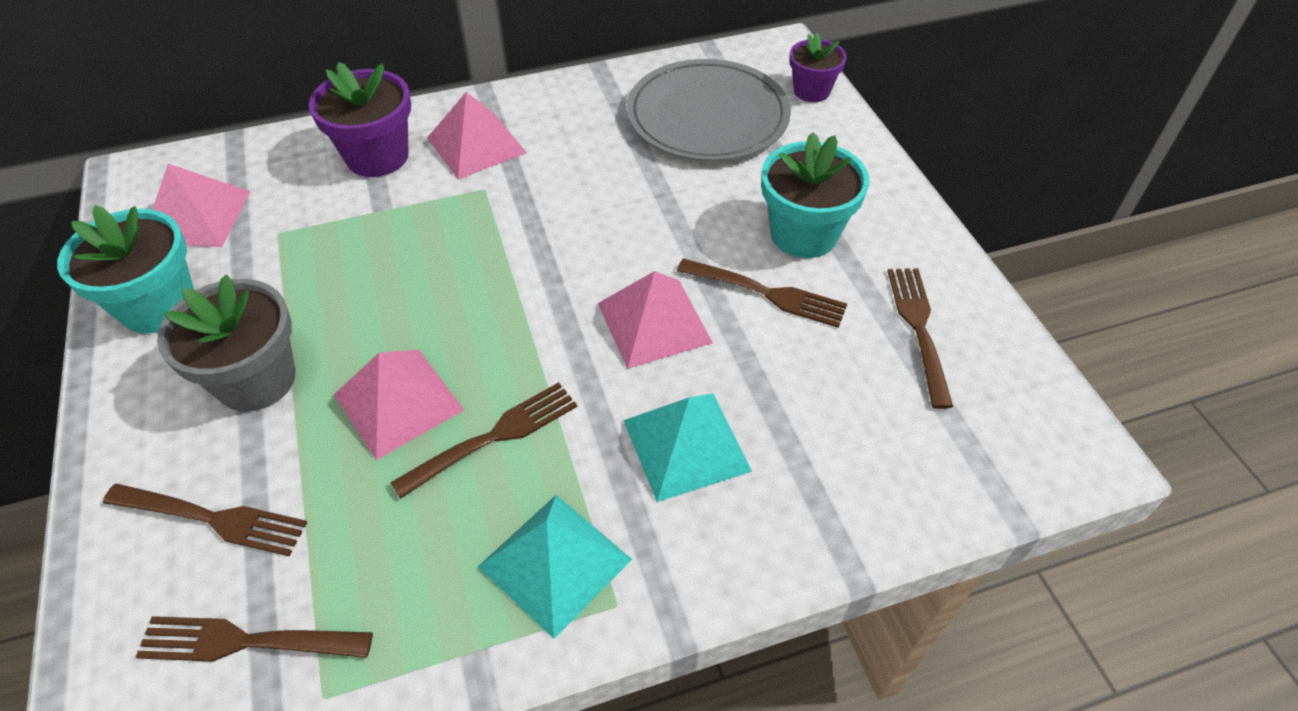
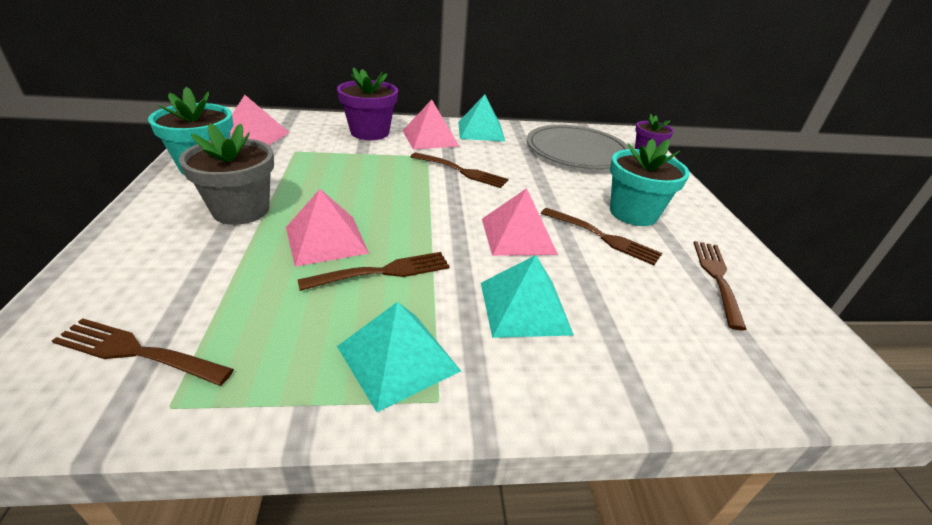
camera: 10 degrees right, 15 degrees down
(211, 519) = (164, 273): brown fork -> brown fork (461, 171)
(550, 106) = (481, 131): none -> turquoise pyramid

